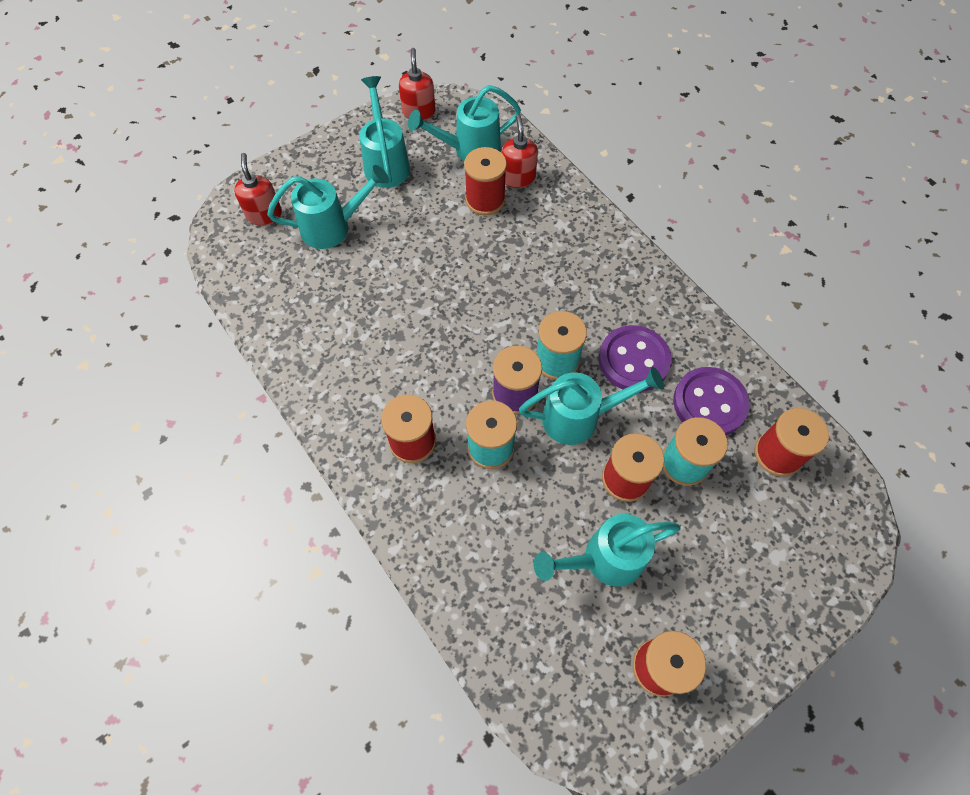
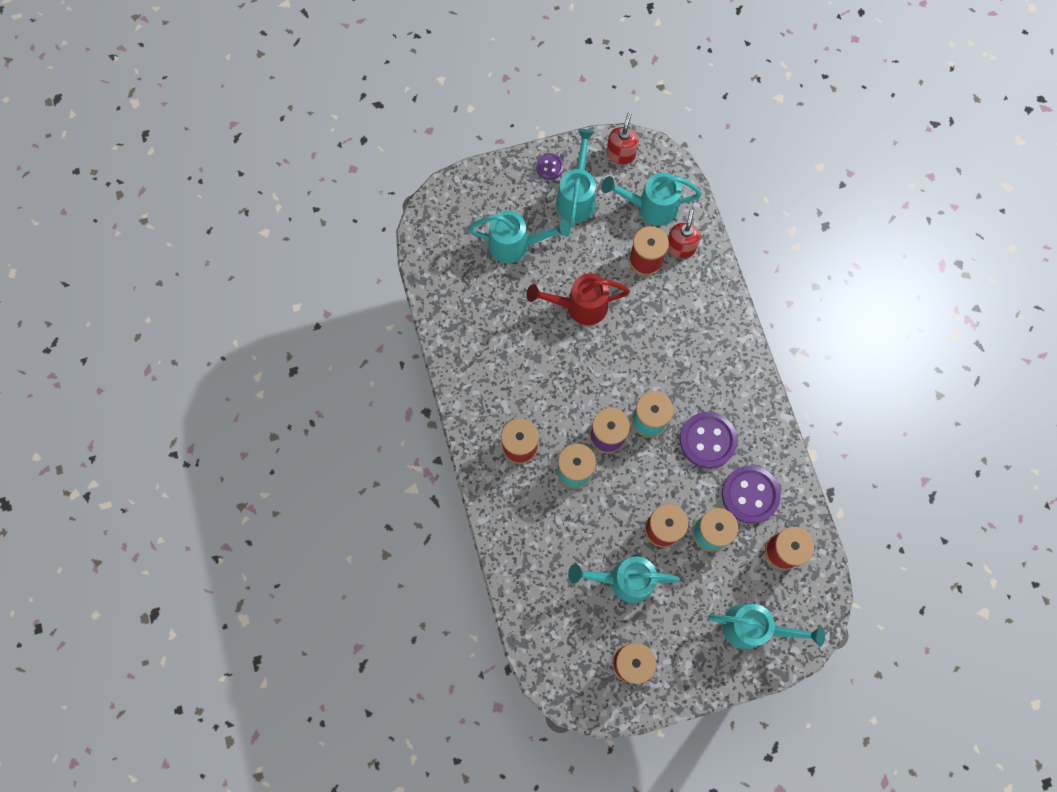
camera: 20 degrees right, 10 degrees up
(264, 214) = (465, 214): red soap dispenser -> none
(346, 144) = (549, 167): none -> purple button
(428, 266) = (579, 306): none -> red watering can
(580, 417) = (648, 471): turquoise watering can -> turquoise watering can (753, 628)

